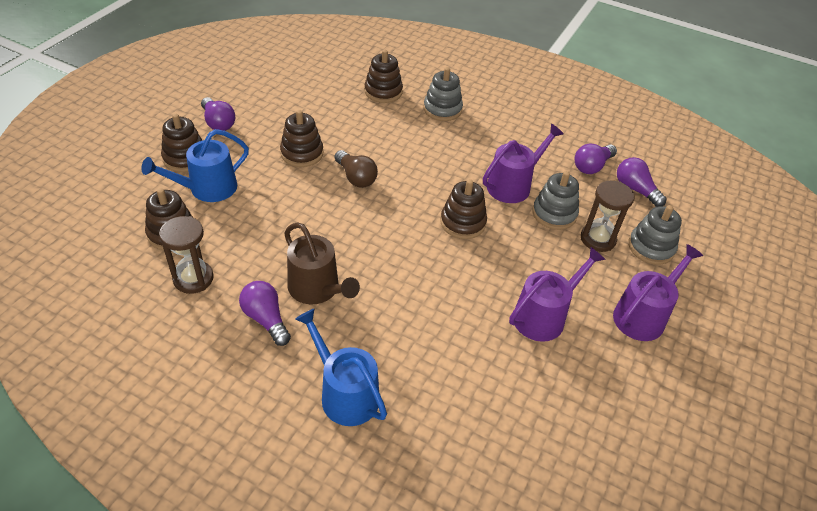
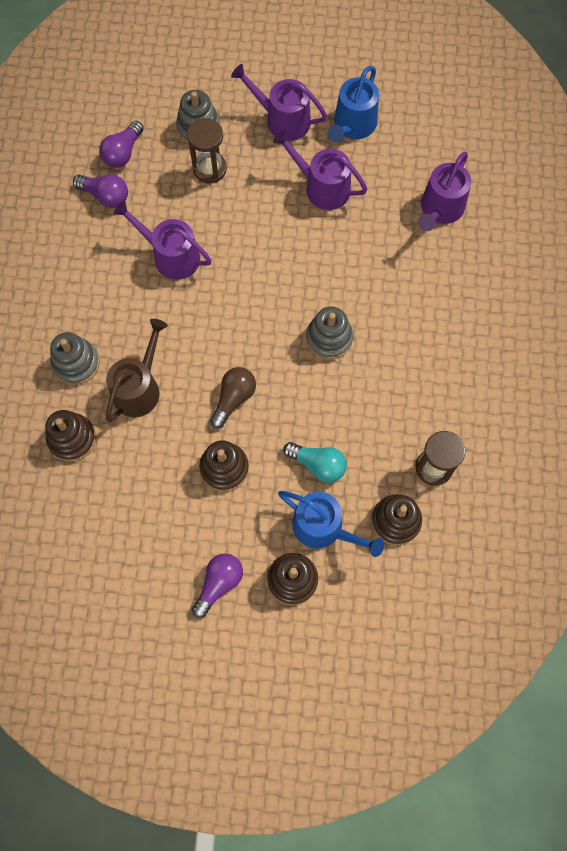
camera: 110 degrees left, 25 degrees up
(261, 205) = (318, 464): none -> turquoise light bulb
(266, 319) = (440, 385): purple light bulb -> none
(317, 289) = (388, 363): brown watering can -> brown watering can (139, 388)
(345, 394) = (471, 296): blue watering can -> blue watering can (353, 125)
(463, 223) = (247, 281): brown stacking toy -> none
(470, 414) = (440, 209): none -> purple watering can
(554, 214) = (194, 210): grey stacking toy -> grey stacking toy (329, 338)

